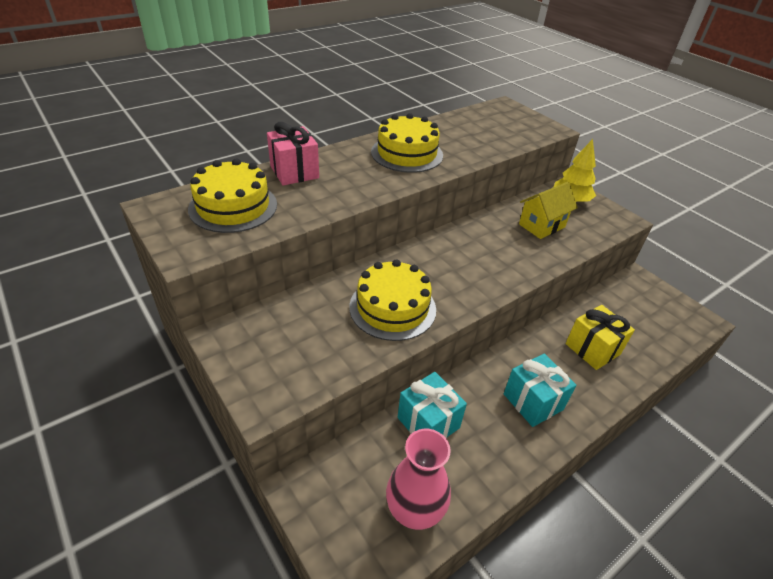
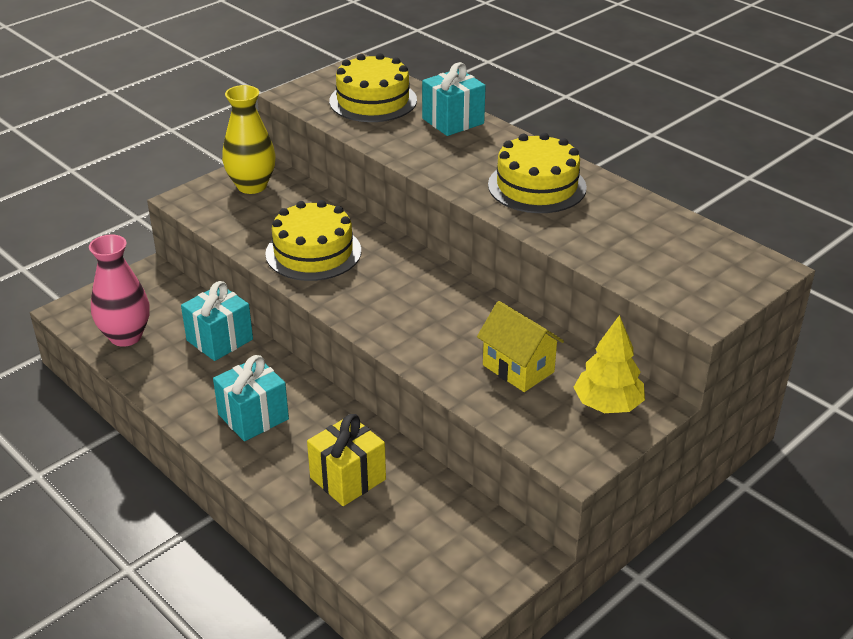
camera: 85 degrees right, 5 degrees down
(259, 343) = (252, 186): none -> yellow vase
(294, 172) = (453, 121): pink gift -> turquoise gift

